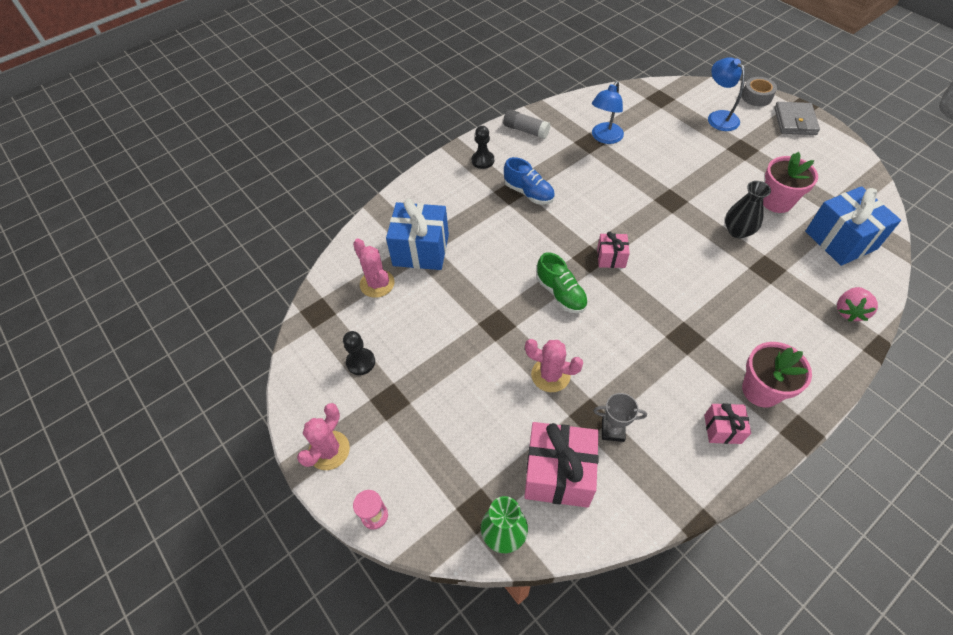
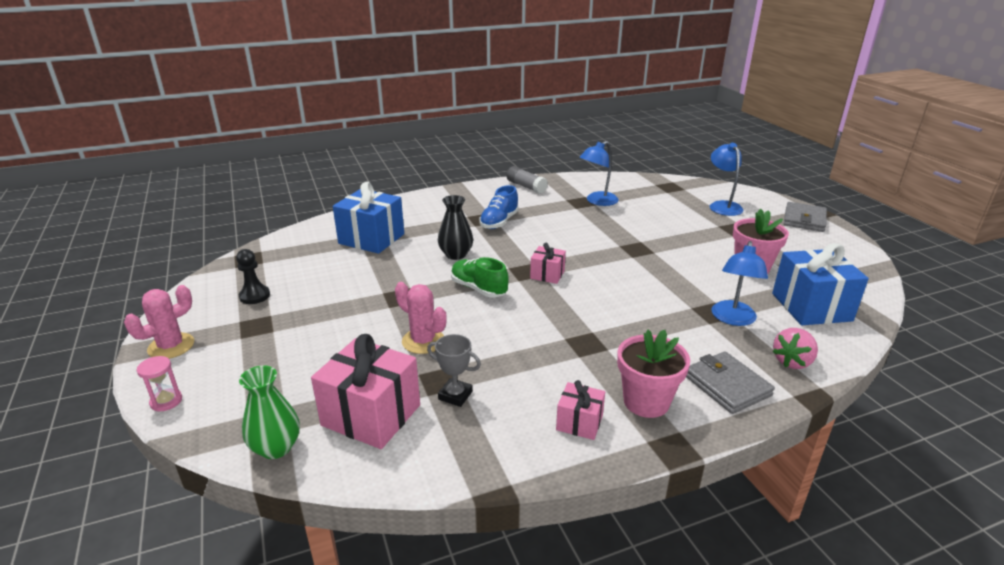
camera: 15 degrees right, 25 degrees down
(377, 284) = (315, 251): pink cactus -> none
(483, 160) = (472, 197): black pawn -> none
(529, 193) = (499, 222): blue shoe -> blue shoe turned 60 degrees clockwise
(561, 294) = (478, 289): green shoe -> green shoe turned 150 degrees clockwise
(737, 231) = (695, 280): black vase -> black vase (456, 255)
(756, 97) = (771, 199): grey tape -> none
(787, 273) = (733, 319): none -> blue lamp
(812, 353) = (727, 385): none -> grey wallet

